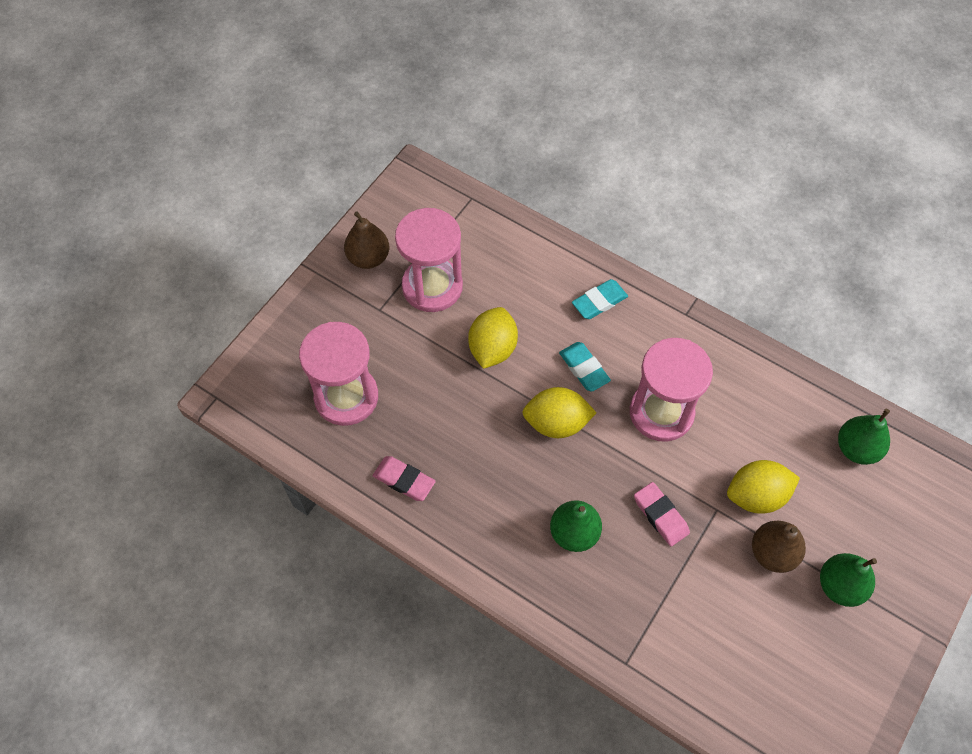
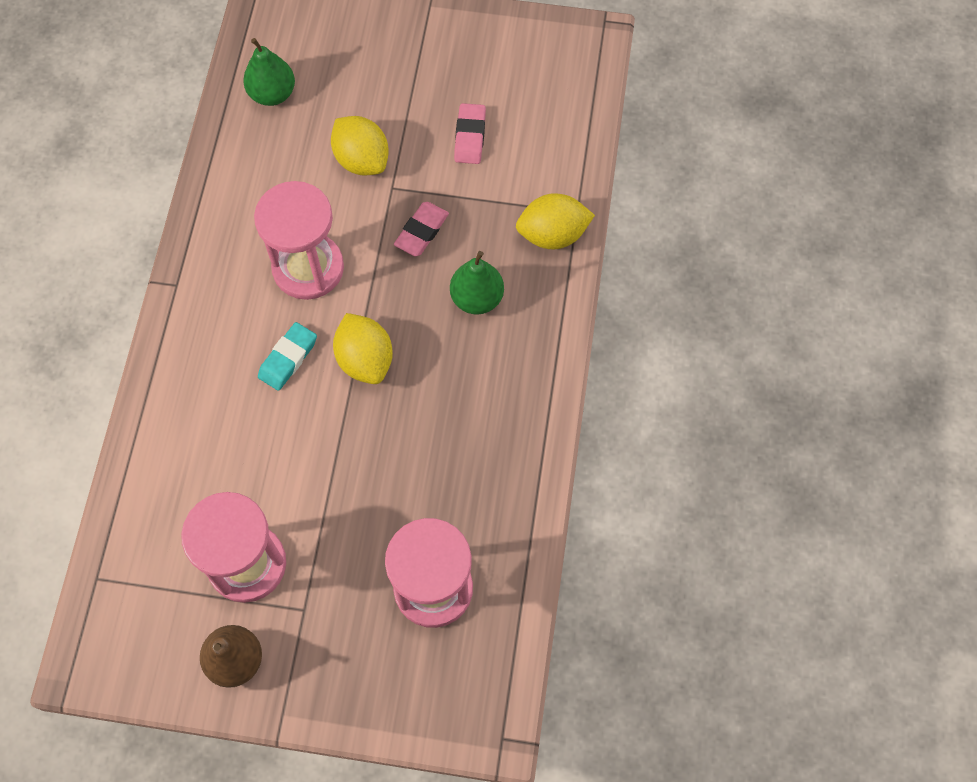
camera: 115 degrees left, 5 degrees up
(404, 480) = (500, 479): pink eraser -> pink eraser (470, 136)
(492, 348) = (303, 460): yellow lemon -> yellow lemon (552, 235)
(599, 302) = (195, 375): turquoise eraser -> none
(772, 553) = (413, 131): brown pear -> none
(840, 586) = (419, 73): green pear -> none

